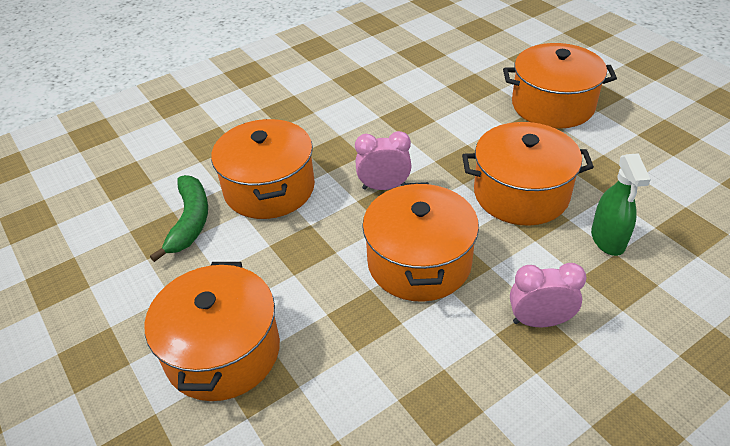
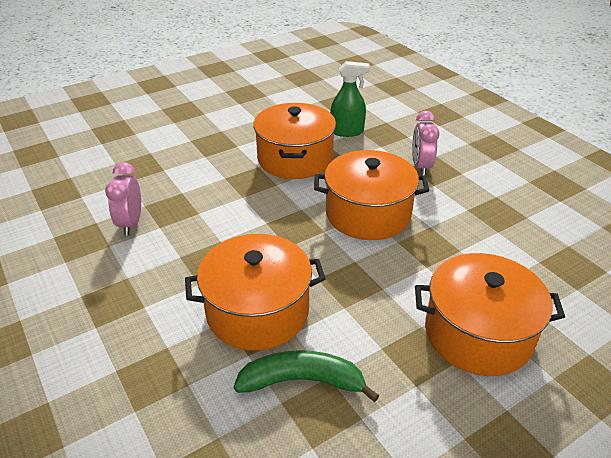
camera: 90 degrees left, 5 degrees down
(384, 187) = (272, 228): pink clock -> pink clock (131, 223)
(552, 105) = (187, 131): orange pot -> none

